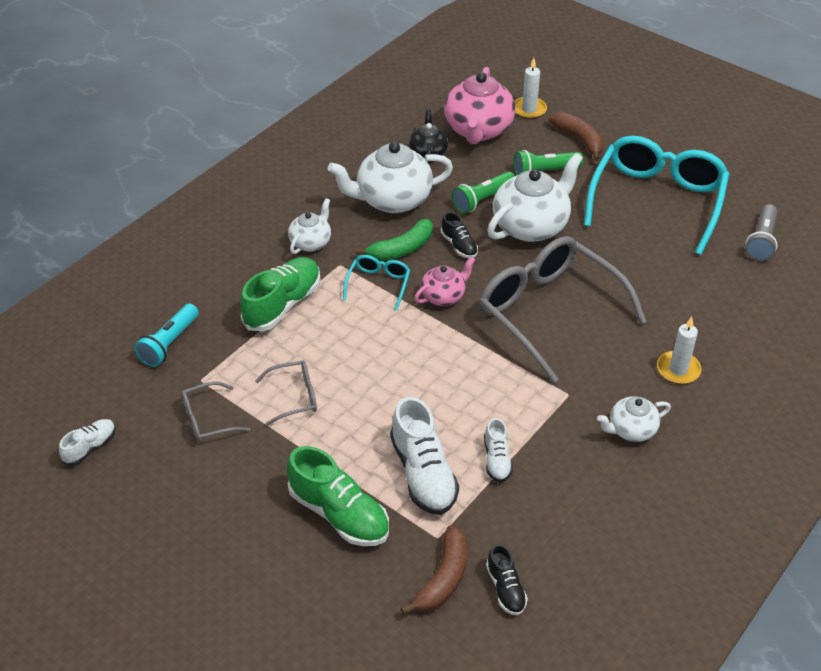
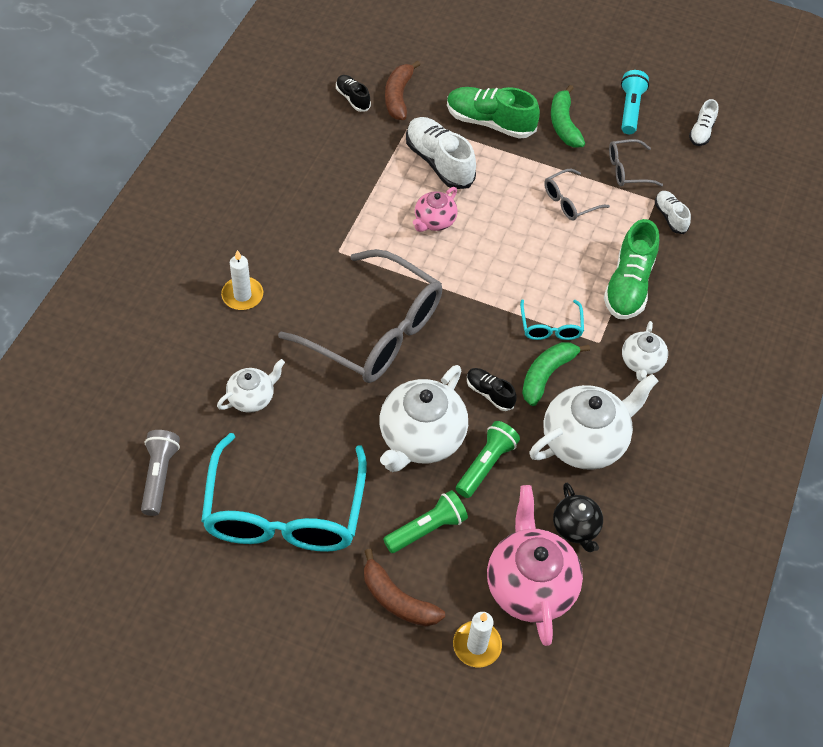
camera: 160 degrees right, 10 degrees up
(169, 343) = (703, 226): turquoise flashlight -> turquoise flashlight (630, 109)
(208, 419) = (627, 170): grey glasses -> grey glasses turned 150 degrees counterclockwise
(248, 492) = (564, 124): none -> green banana
(444, 296) = (482, 327): pink teapot -> pink teapot (434, 221)
(497, 459) = (384, 184): white shoe -> white shoe (670, 217)
(631, 430) = (279, 230): white teapot -> white teapot (252, 397)

